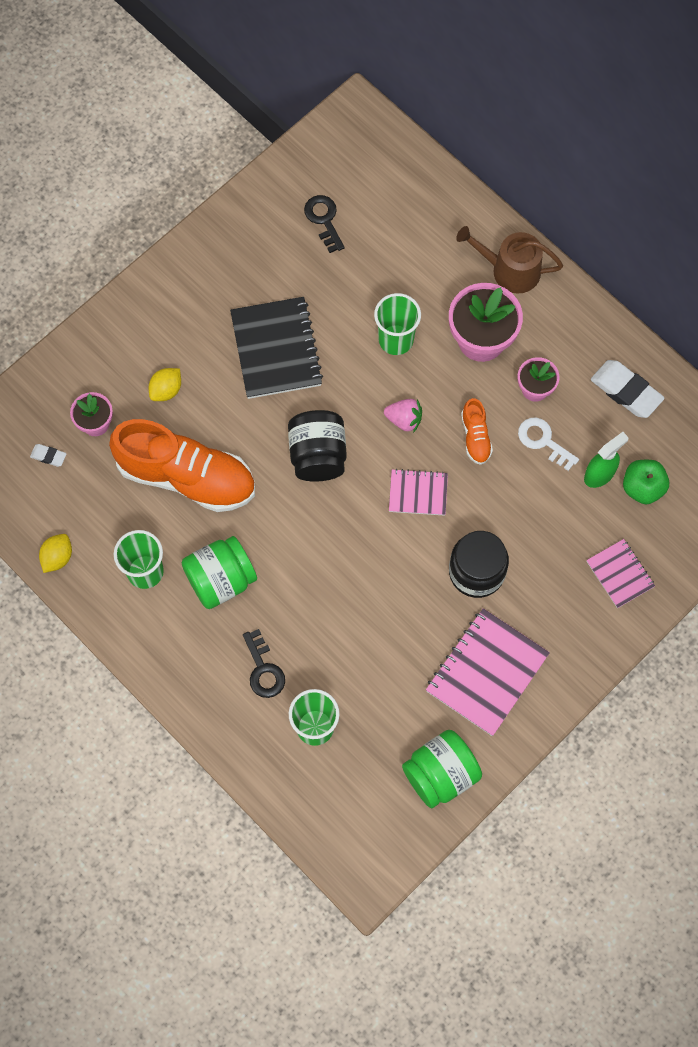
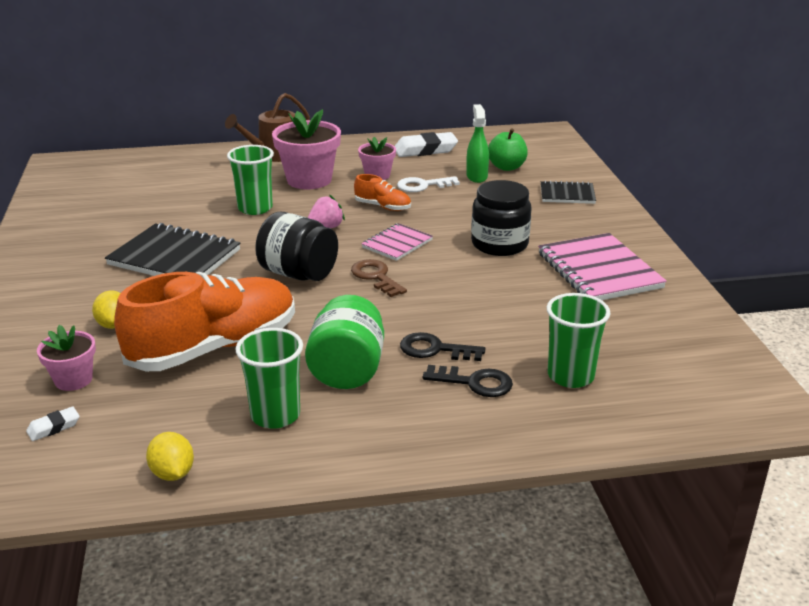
camera: 55 degrees left, 40 degrees down
(324, 220) = (110, 201): black key -> black key (435, 349)
(354, 513) = (376, 277): none -> brown key
(440, 774) = (683, 326): green jar -> none
(620, 574) = (567, 194): pink notebook -> black notebook

